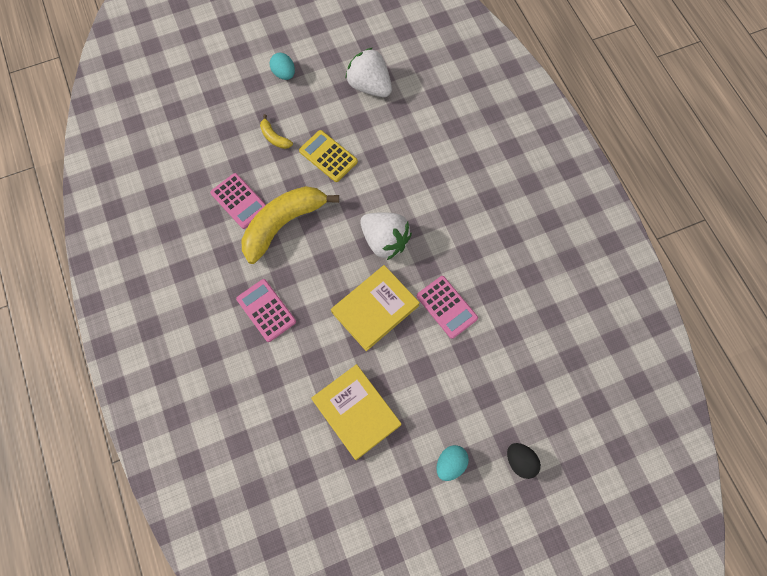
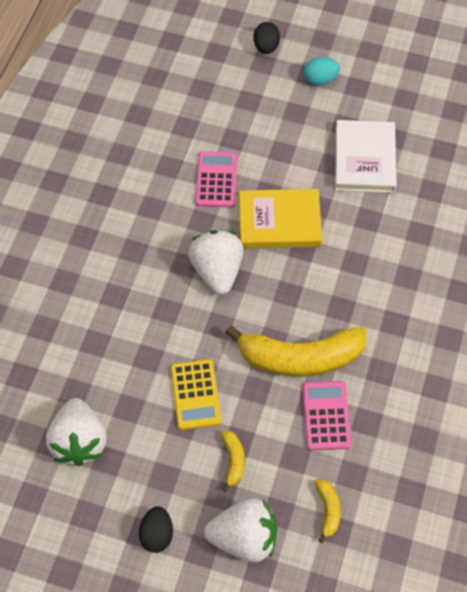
camera: 140 degrees left, 10 degrees down
(198, 150) = (328, 510): none -> yellow banana
(235, 104) = (244, 538): none -> white strawberry
(266, 310) = (380, 290): pink calculator -> none
(284, 74) = (157, 535): turquoise egg -> black egg
(356, 412) = (364, 159): yellow book -> white book

